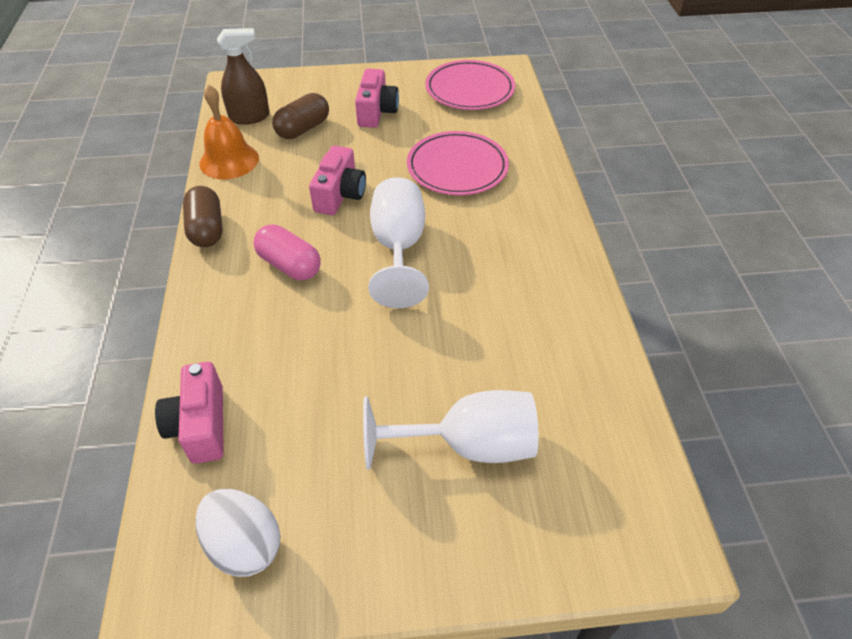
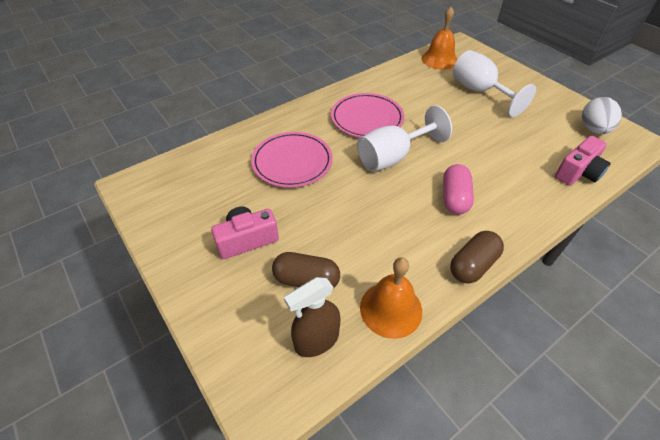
camera: 120 degrees left, 0 degrees up
(249, 117) = (316, 340): brown spray bottle -> brown spray bottle turned 75 degrees counterclockwise
(340, 195) = (370, 208): pink camera -> none
(469, 89) = (177, 194): pink plate -> pink plate (367, 118)
(614, 453) = (439, 59): none -> orange bell

